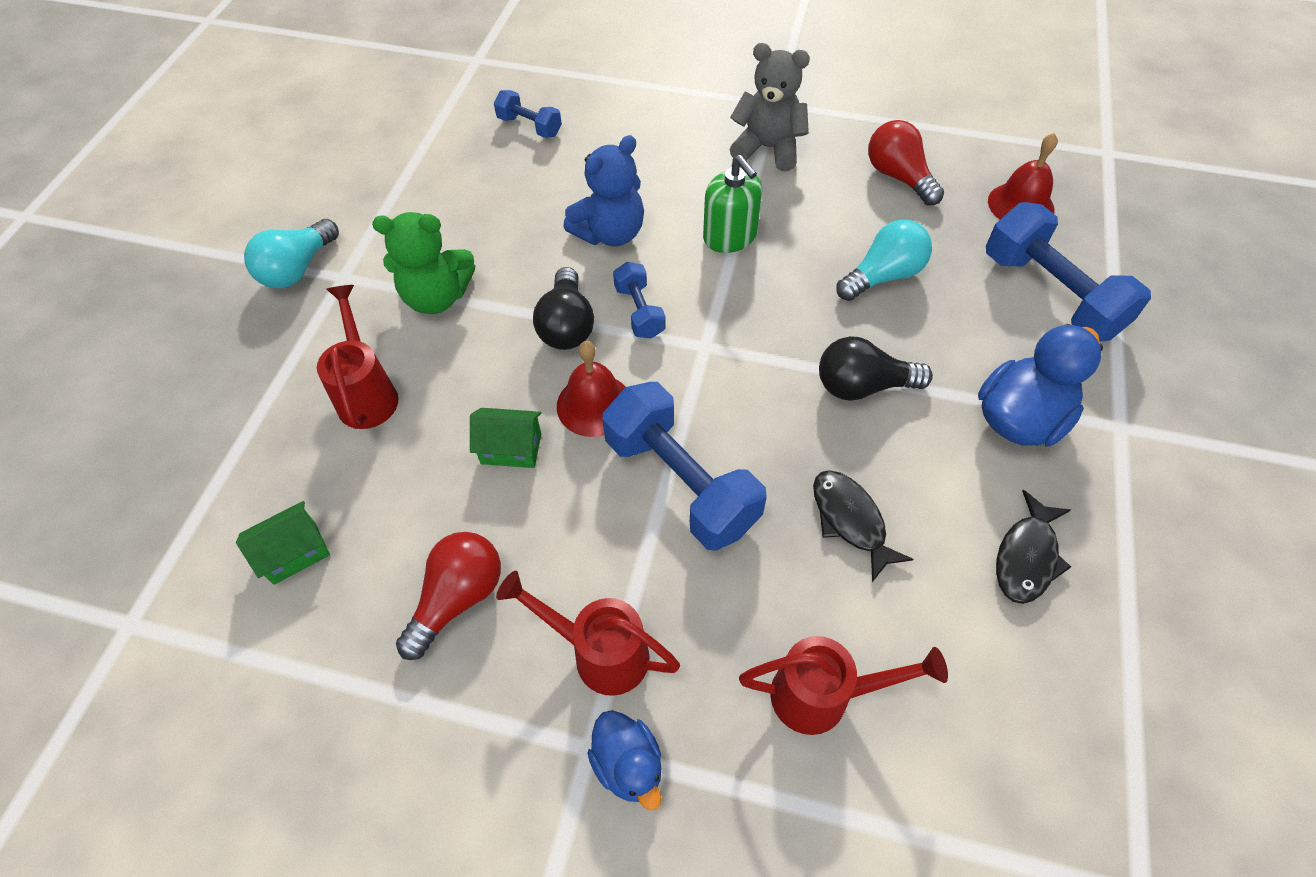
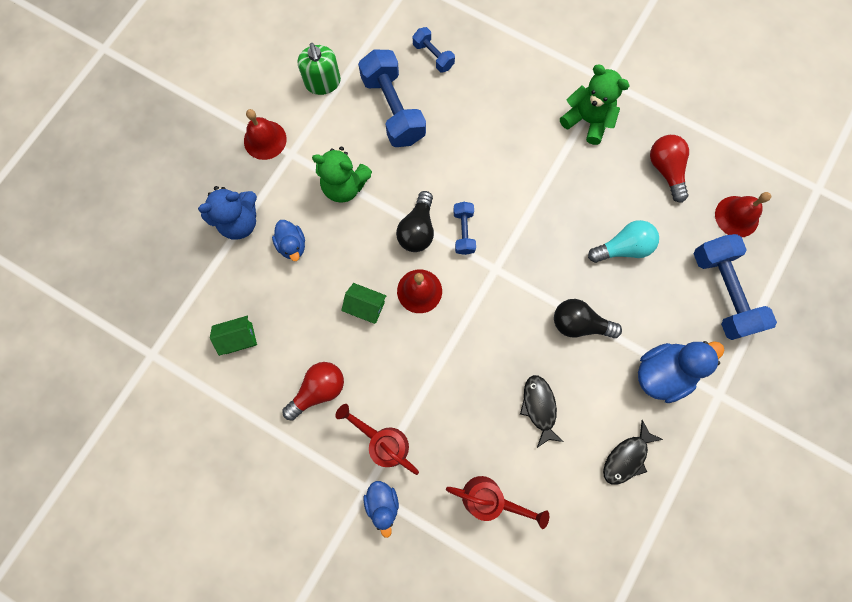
camera: 15 degrees right, 20 degrees up
(298, 269) = (265, 140): turquoise light bulb -> red bell
(367, 393) = (292, 245): red watering can -> blue duck
(610, 233) = (462, 165): blue teddy bear -> blue teddy bear (239, 222)
(681, 483) = (454, 356): blue dumbbell -> blue dumbbell (393, 109)
(730, 236) = (537, 189): green soap dispenser -> green soap dispenser (323, 82)
(768, 149) = (587, 120): grey teddy bear -> green teddy bear

